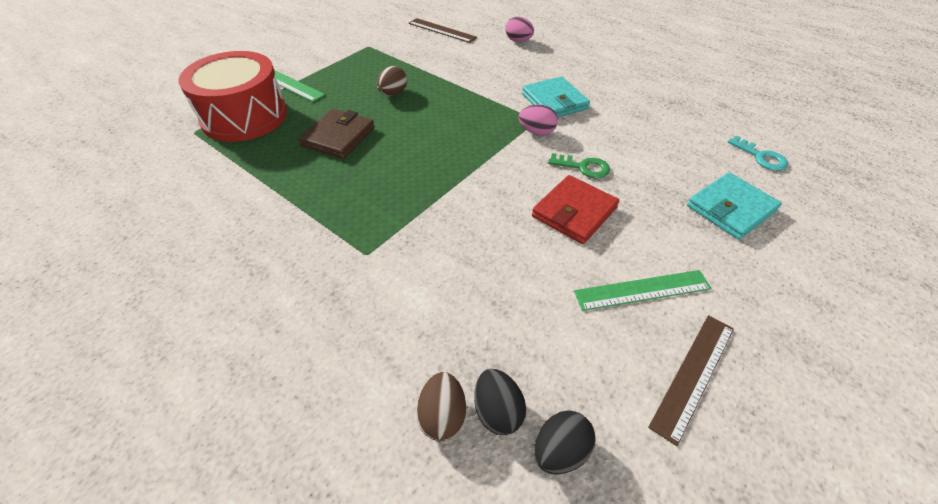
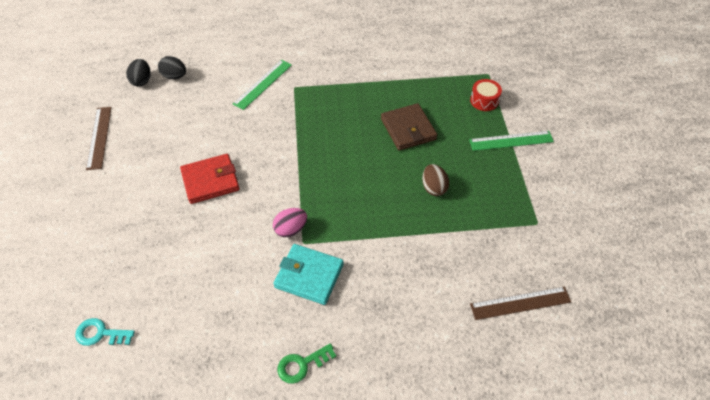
camera: 135 degrees right, 5 degrees up
(244, 116) = (484, 100): red drum -> red drum, size x0.42
(442, 416) = (194, 63): brown egg -> none
(518, 41) = (432, 350): pink egg -> none
(574, 212) = (210, 181): red wallet -> red wallet turned 75 degrees clockwise
(583, 167) = (231, 220): green key -> green key (302, 365)
(642, 290) = (142, 160): green ruler -> green ruler (263, 84)
(730, 209) = (110, 254): turquoise wallet -> none

